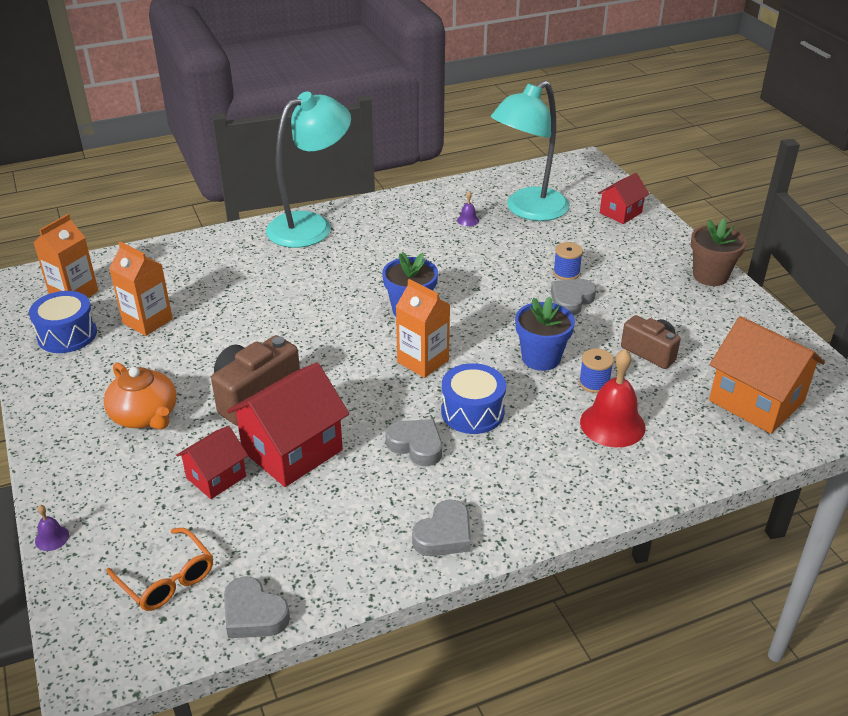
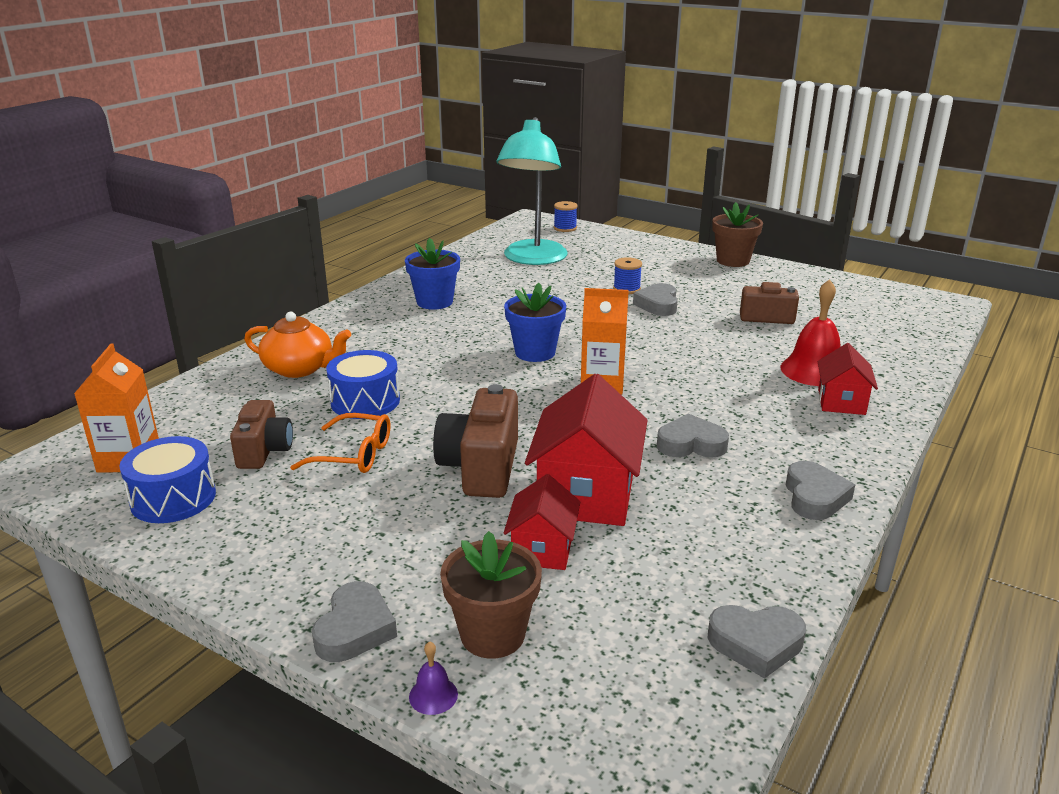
camera: 35 degrees left, 10 degrees down
(61, 474) = (355, 629): none -> grey heart
(121, 519) = (492, 634): none -> brown flower pot
(145, 416) = (383, 531): orange teapot -> orange teapot (300, 368)
(147, 321) = (264, 451): orange carton -> brown camera
(167, 579) = (625, 662): orange glasses -> orange glasses (354, 455)
(311, 226) = (342, 322): turquoise lamp -> none
(468, 220) = (490, 278): purple bell -> none
(472, 412) = (699, 403): blue drum -> blue drum (365, 401)
(541, 358) = (694, 348): blue flower pot -> blue flower pot (434, 302)
(594, 383) = (759, 350): blue spool -> blue spool (565, 228)
(620, 213) = (609, 242): red house -> red house (841, 402)
(756, 401) = (880, 322): orange house -> none

